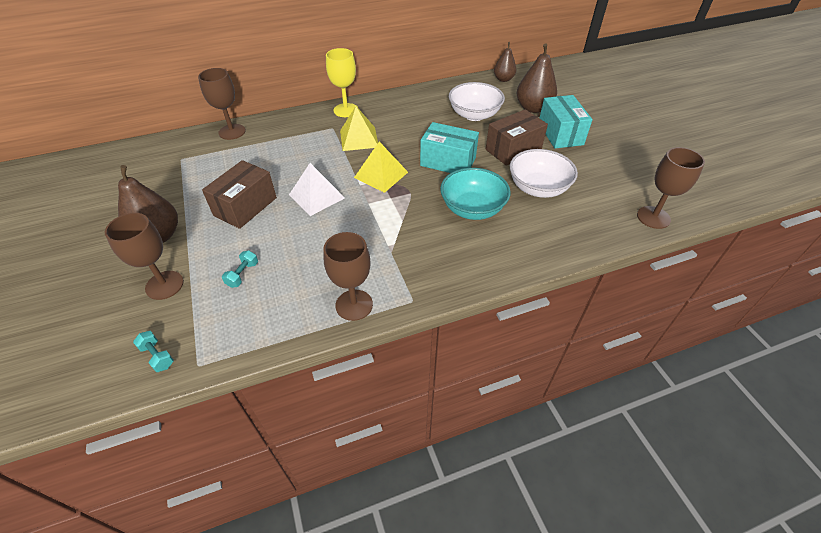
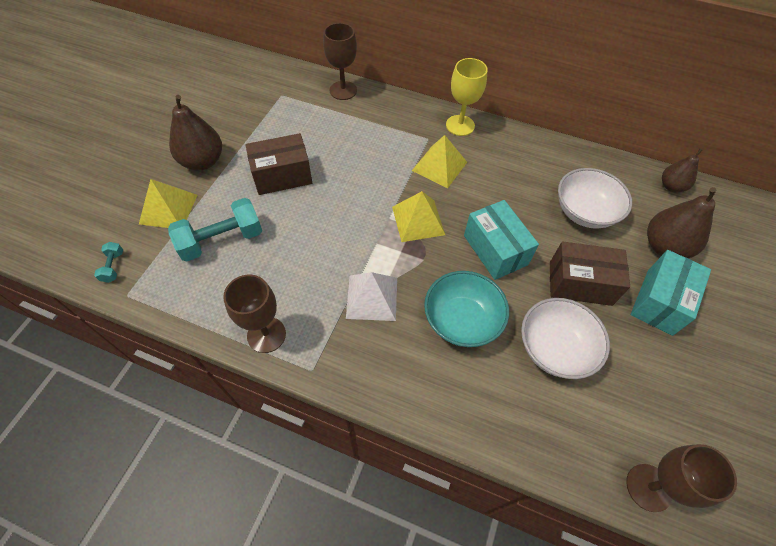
camera: 40 degrees right, 10 degrees up
(164, 285) = (168, 209): brown goblet -> yellow pyramid
(242, 274) = (221, 240): turquoise dumbbell -> turquoise dumbbell, size x2.18
(316, 196) = (343, 204): white pyramid -> white pyramid (372, 297)

